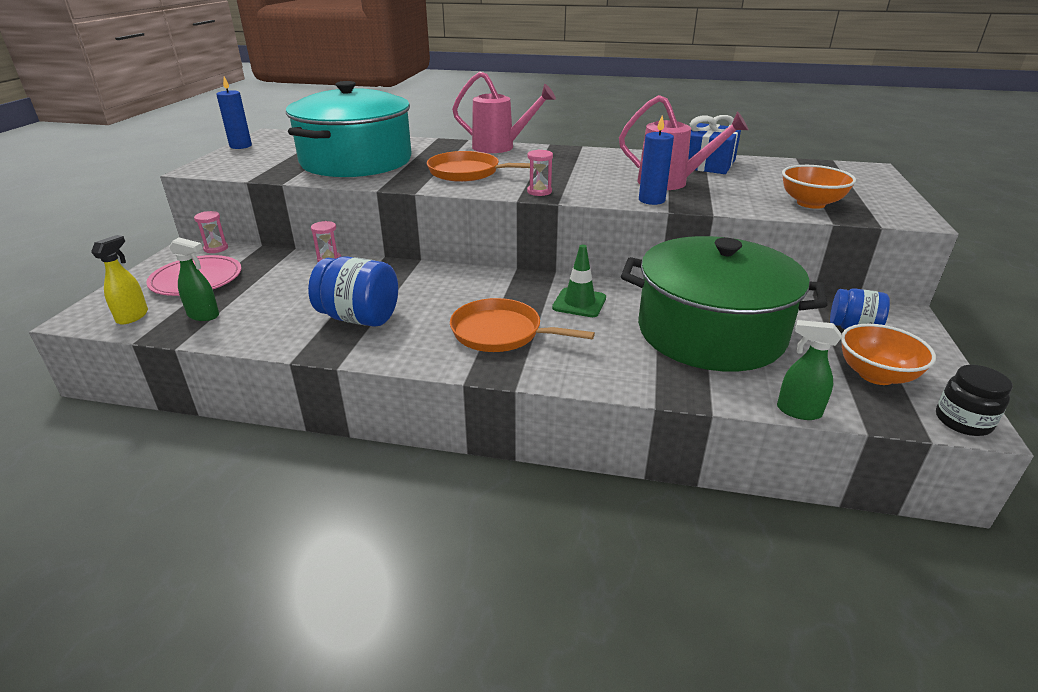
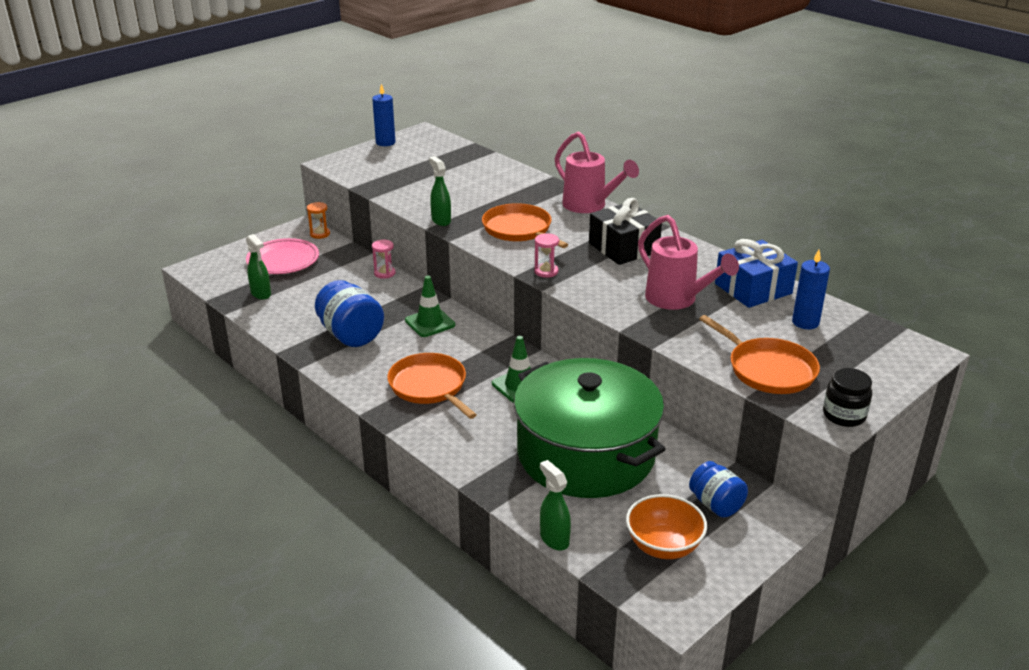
camera: 35 degrees right, 0 degrees up
(133, 316) = (222, 278): yellow spray bottle -> none
(216, 248) = (320, 234): pink hourglass -> orange hourglass
(356, 161) = (450, 188): turquoise pot -> none
(383, 182) = (441, 220): none -> green spray bottle
(428, 283) = (430, 323): none -> green traffic cone
(572, 164) = (623, 248): none -> black gift
(651, 200) = (625, 314): blue candle -> blue candle (805, 322)
(811, 203) = (768, 369): orange bowl -> orange pan
(962, 421) = (669, 608): black jar -> black jar (844, 415)

